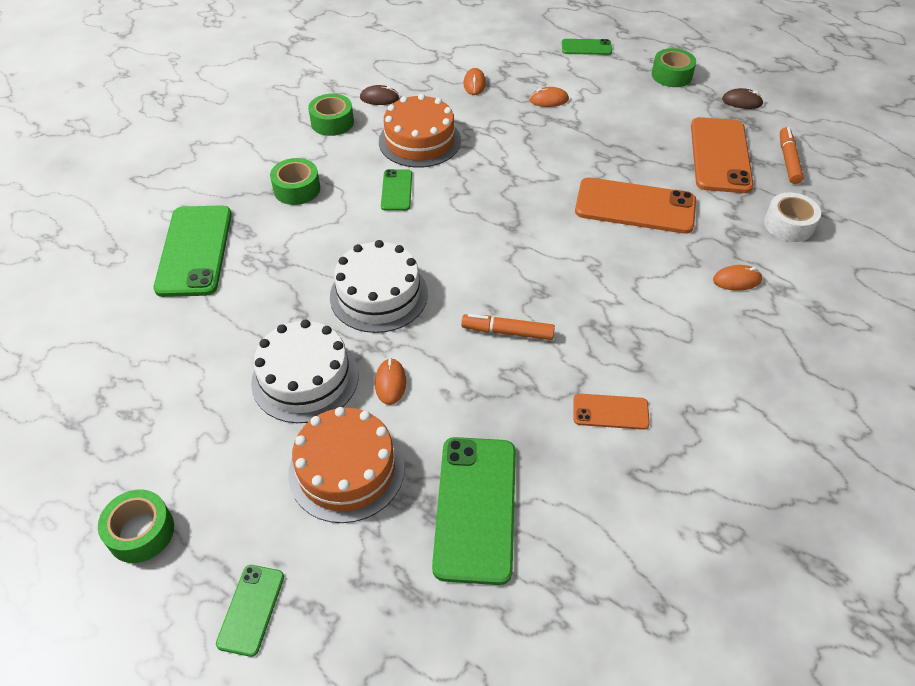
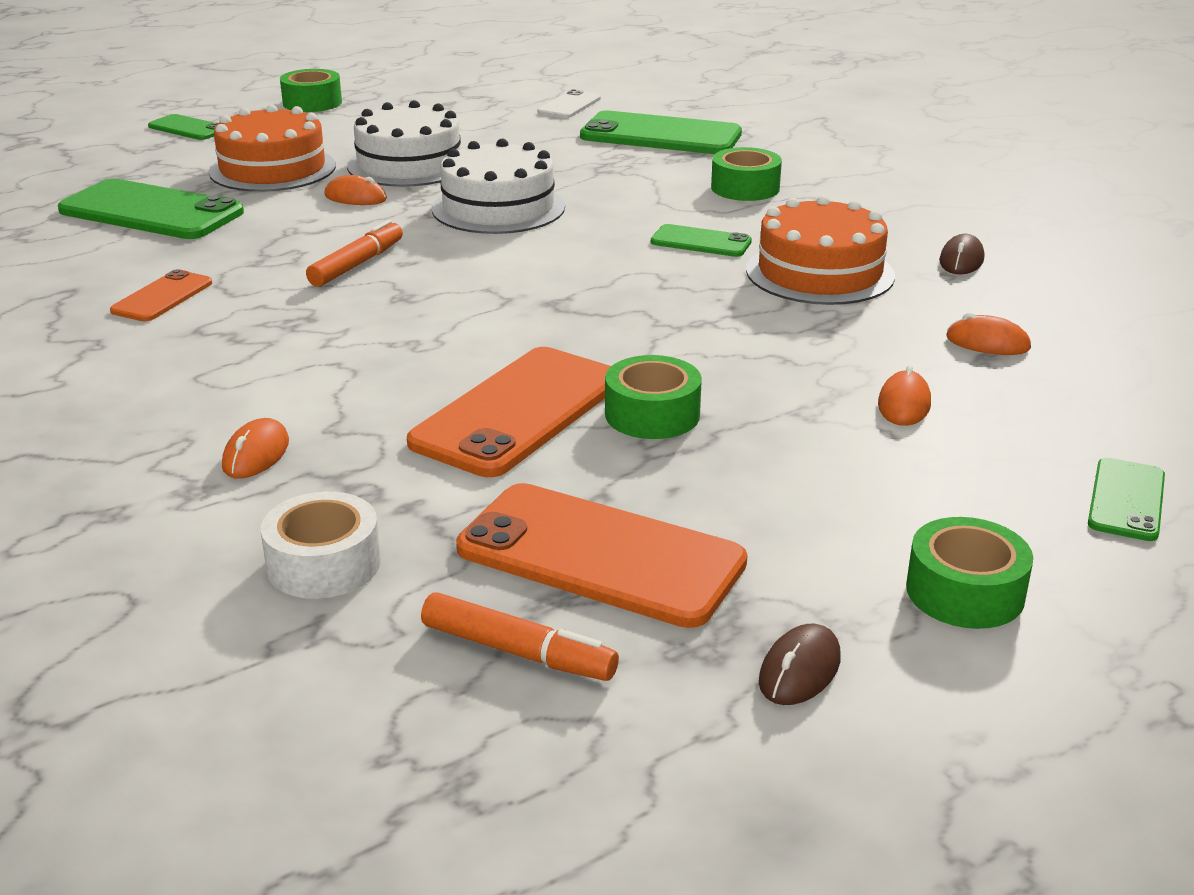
camera: 110 degrees right, 20 degrees down
(122, 324) = (569, 105): none -> white phone
(332, 122) = (901, 222): green tape -> green tape (652, 414)

